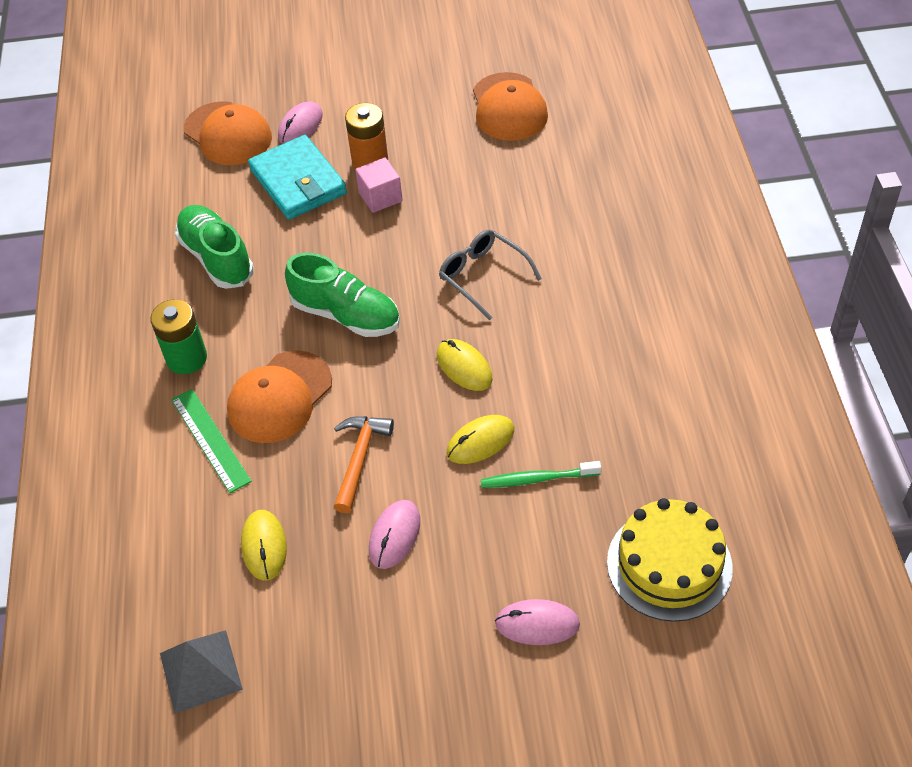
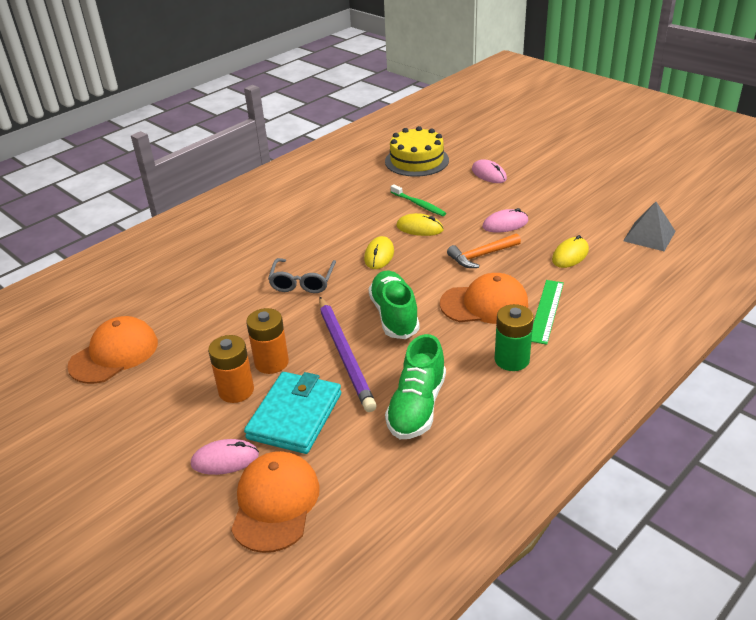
camera: 130 degrees left, 15 degrees down
(332, 249) = (345, 355): none -> purple pencil
(380, 197) = (271, 362): pink cube -> orange battery

